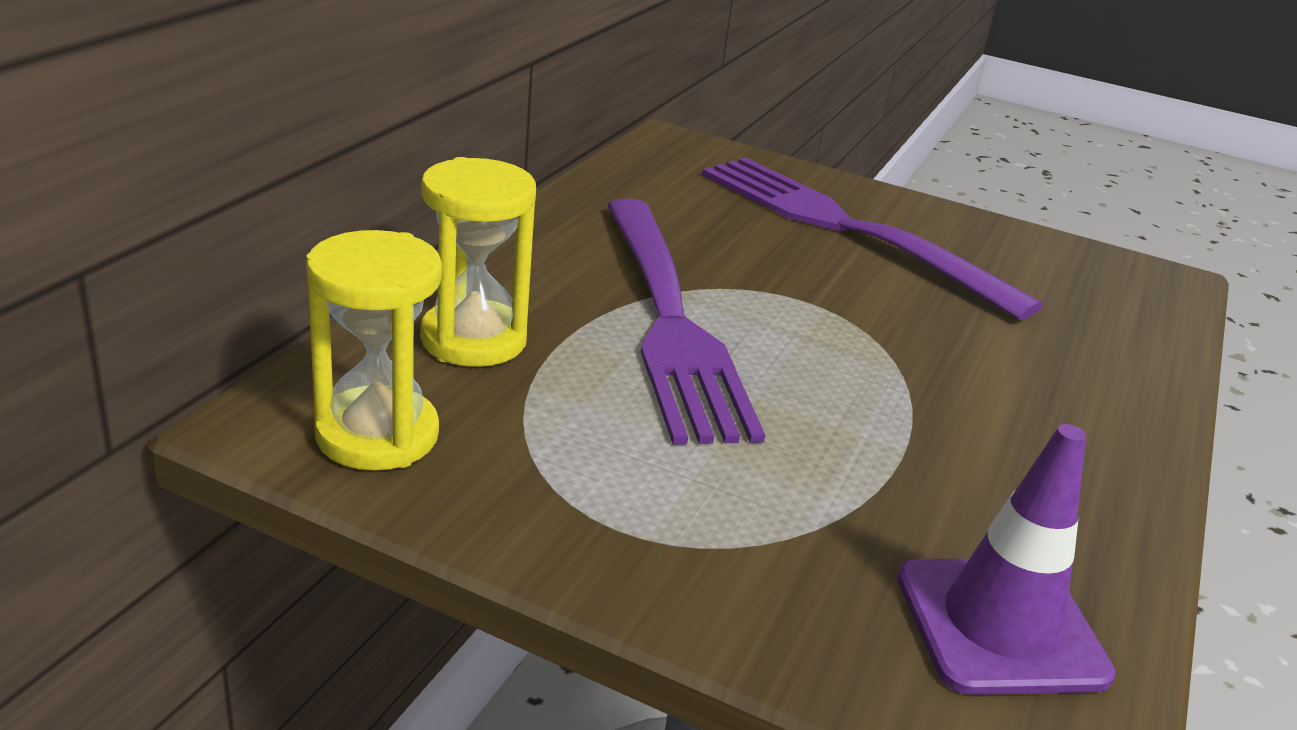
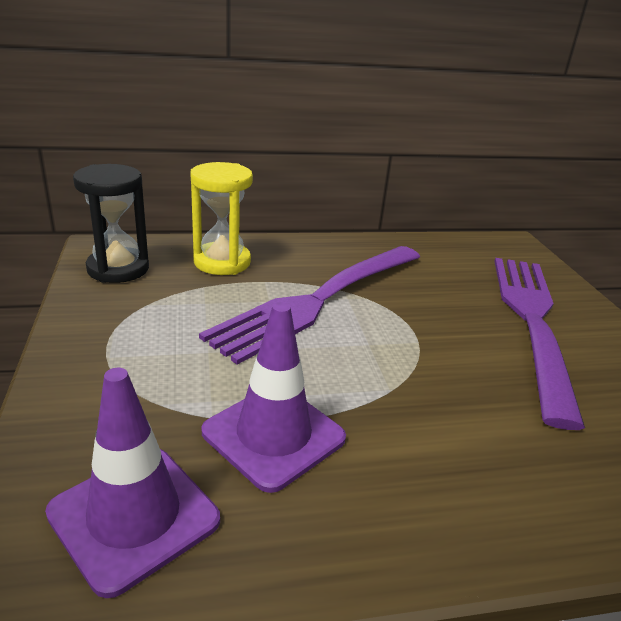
camera: 55 degrees right, 0 degrees up
(377, 435) = (118, 269): yellow hourglass -> black hourglass
(924, 477) = (273, 435): none -> purple traffic cone

